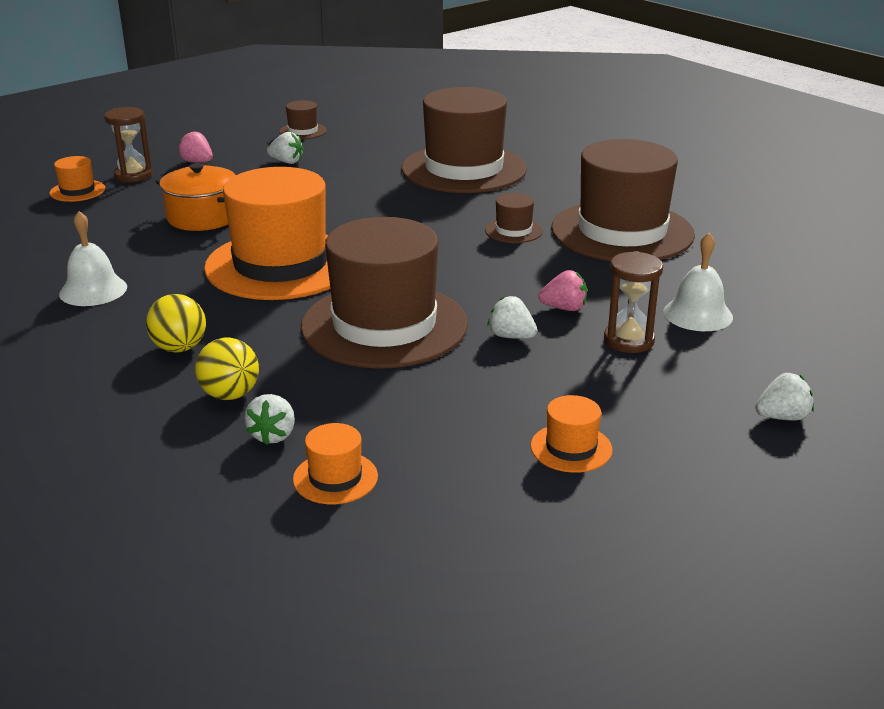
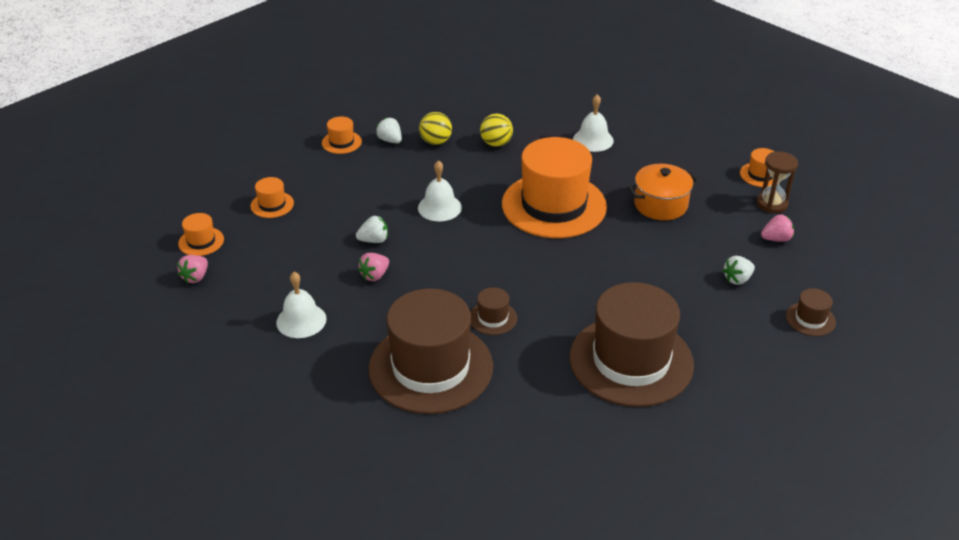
camera: 130 degrees right, 10 degrees up
(384, 325) = (439, 207): brown hat -> white bell
(628, 340) = (315, 276): brown hourglass -> none
(731, 457) = (201, 241): none -> orange hat
(782, 417) = (195, 277): white strawberry -> pink strawberry

